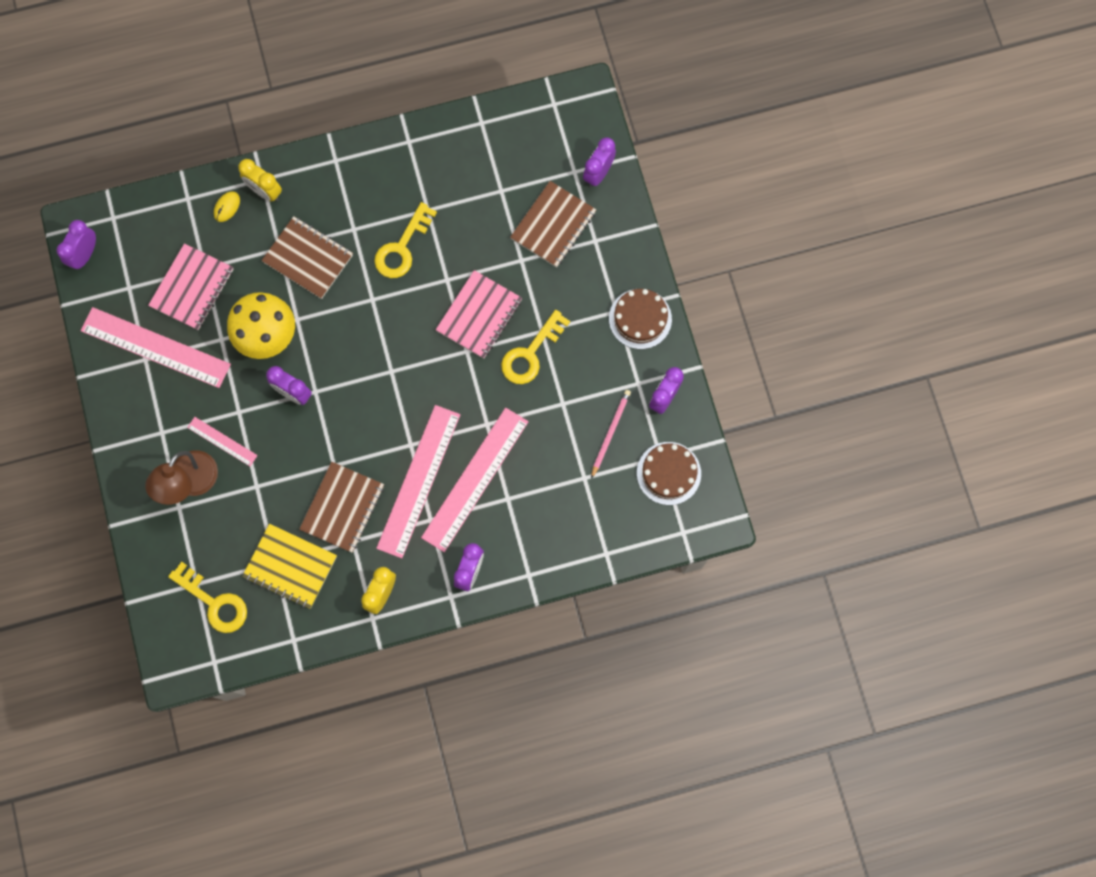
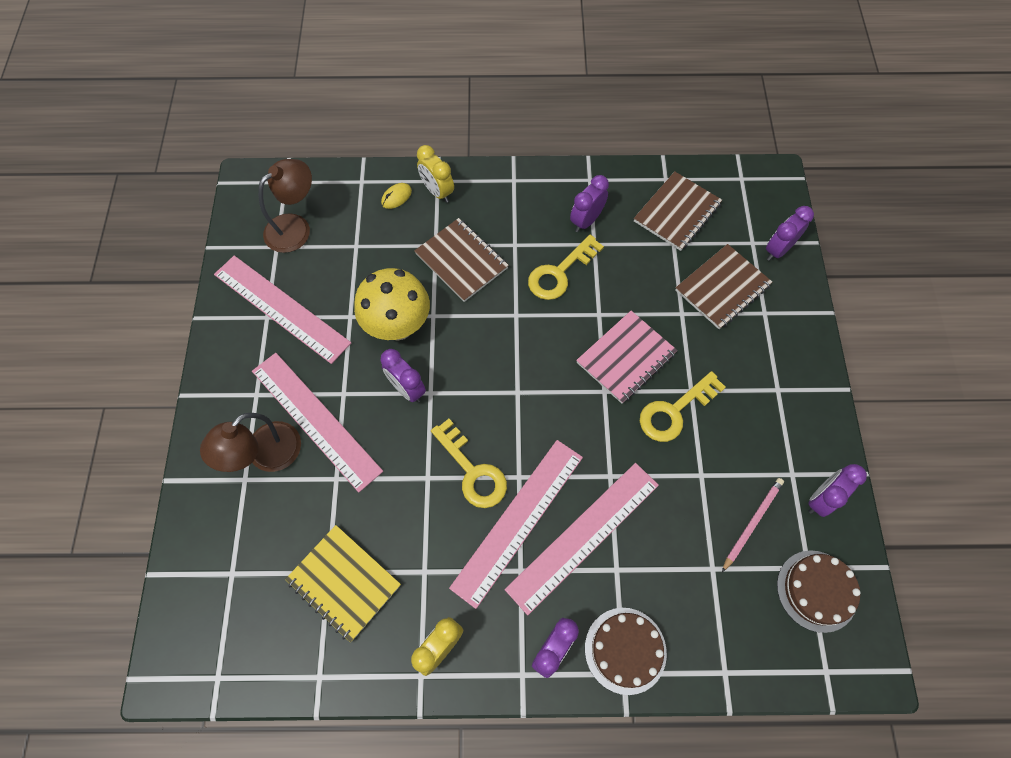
camera: 15 degrees right, 10 degrees down
(85, 255) = (246, 208): purple clock -> purple clock (586, 221)
(140, 263) = (295, 227): none -> brown lamp
(192, 288) = (338, 261): pink notebook -> none
(214, 602) = (244, 602): yellow key -> yellow key (473, 471)
(222, 441) = (315, 420): pink ruler -> pink ruler, size x2.05
(343, 508) = (424, 529): brown notebook -> brown notebook (677, 213)
(640, 319) = (804, 404): brown cake -> brown cake (625, 650)

